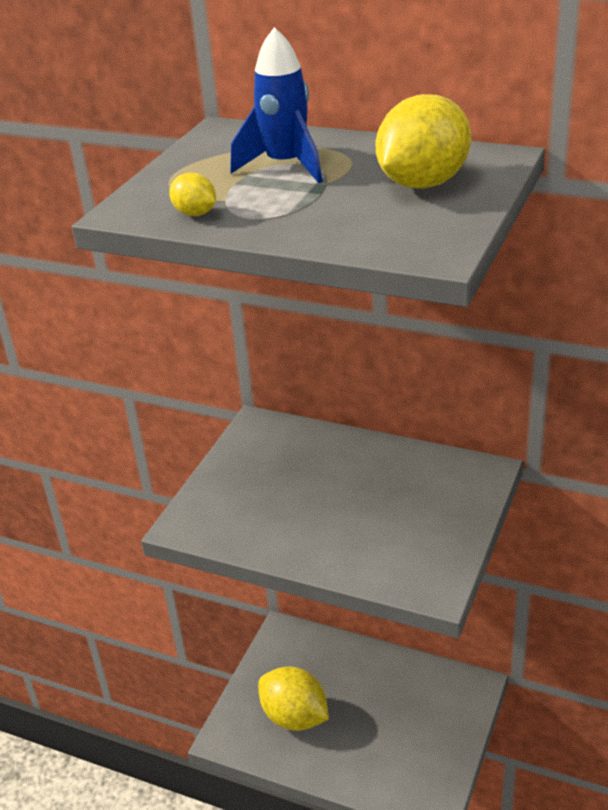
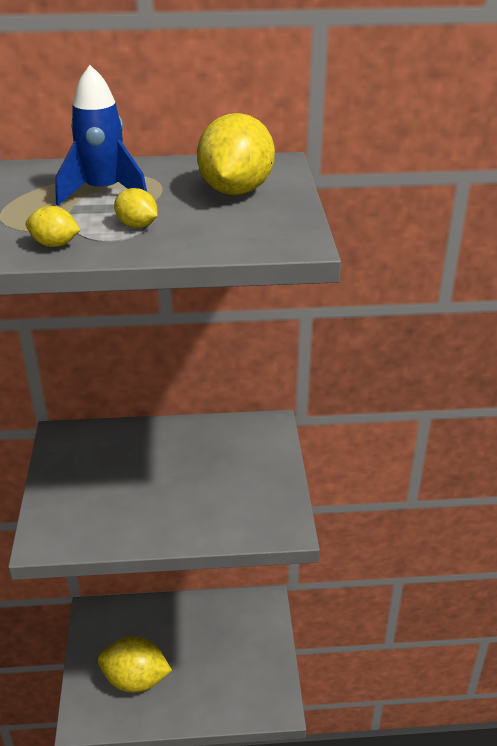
camera: 30 degrees left, 0 degrees up
(288, 207) = (137, 226): none -> yellow lemon

